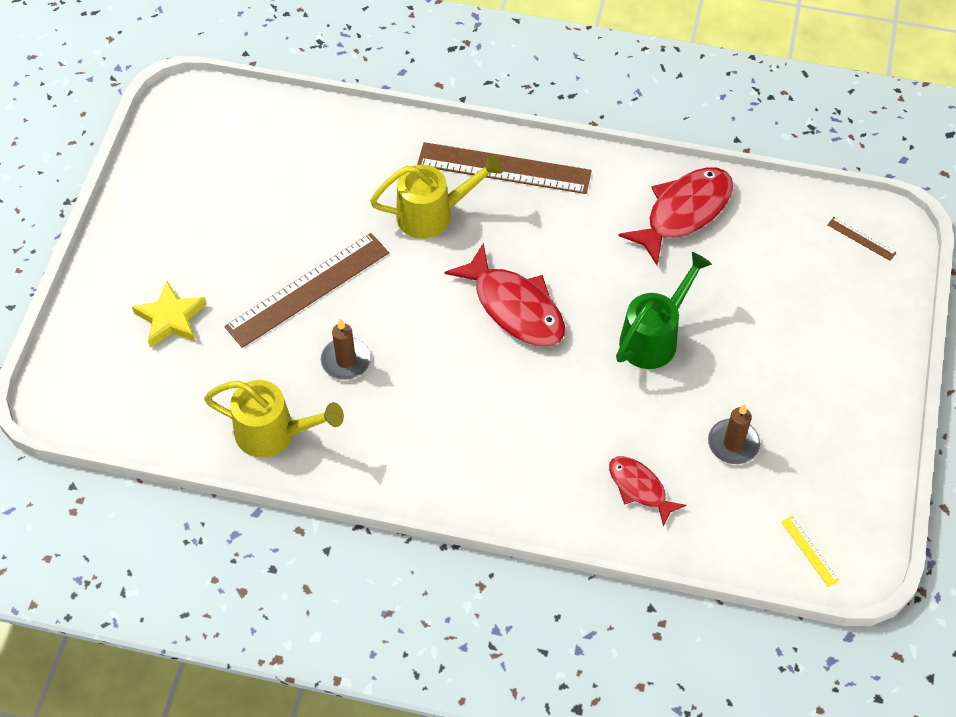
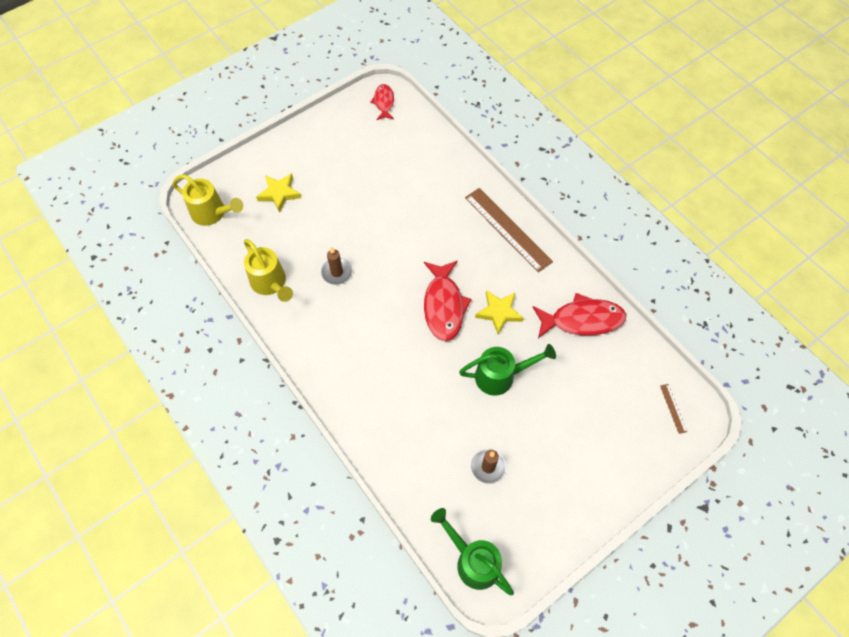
camera: 40 degrees right, 5 degrees up
(307, 289) = (353, 223): brown ruler -> none
(433, 214) = (448, 228): yellow watering can -> yellow watering can (212, 213)
(585, 270) = (499, 312): none -> yellow star
(639, 488) = (416, 451): red fish -> red fish (384, 102)
(810, 550) = (473, 560): yellow ruler -> green watering can

